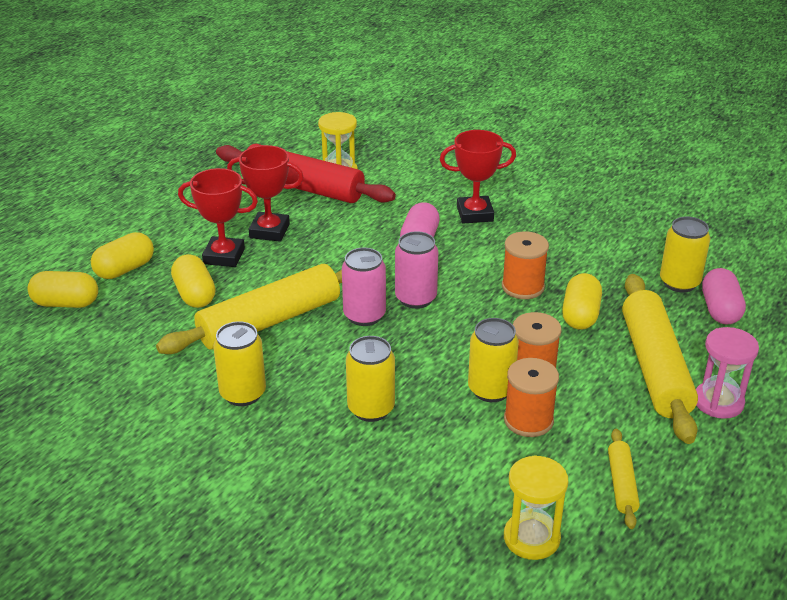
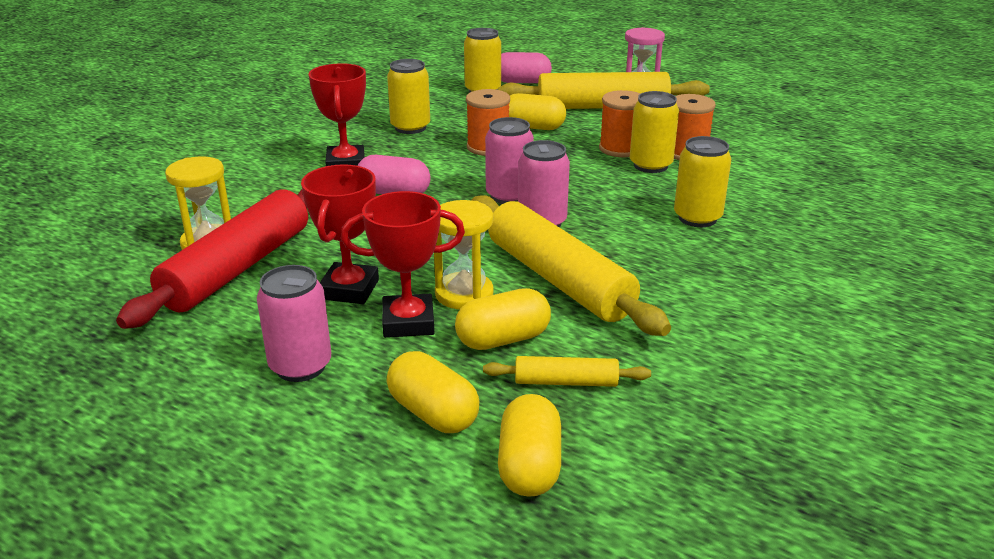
camera: 90 degrees left, 5 degrees down
(184, 221) = (300, 366): none -> pink can
(224, 256) = (408, 322): red trophy -> red trophy turned 75 degrees clockwise
(243, 393) = (699, 289): yellow can -> yellow can (410, 127)
(531, 538) = (824, 157): yellow hourglass -> yellow hourglass (464, 294)
(622, 484) = (747, 126): yellow rolling pin -> yellow rolling pin (566, 382)

